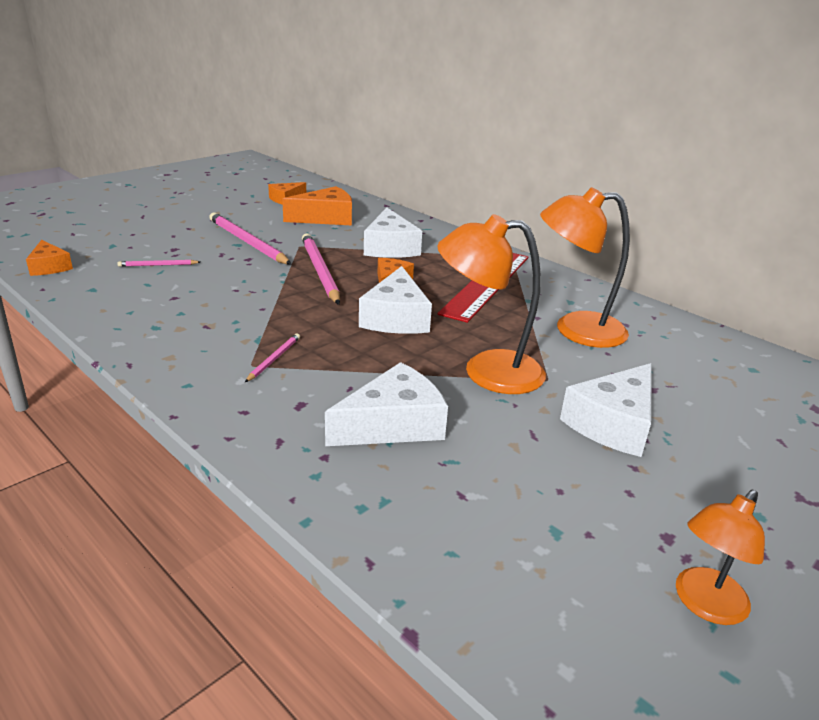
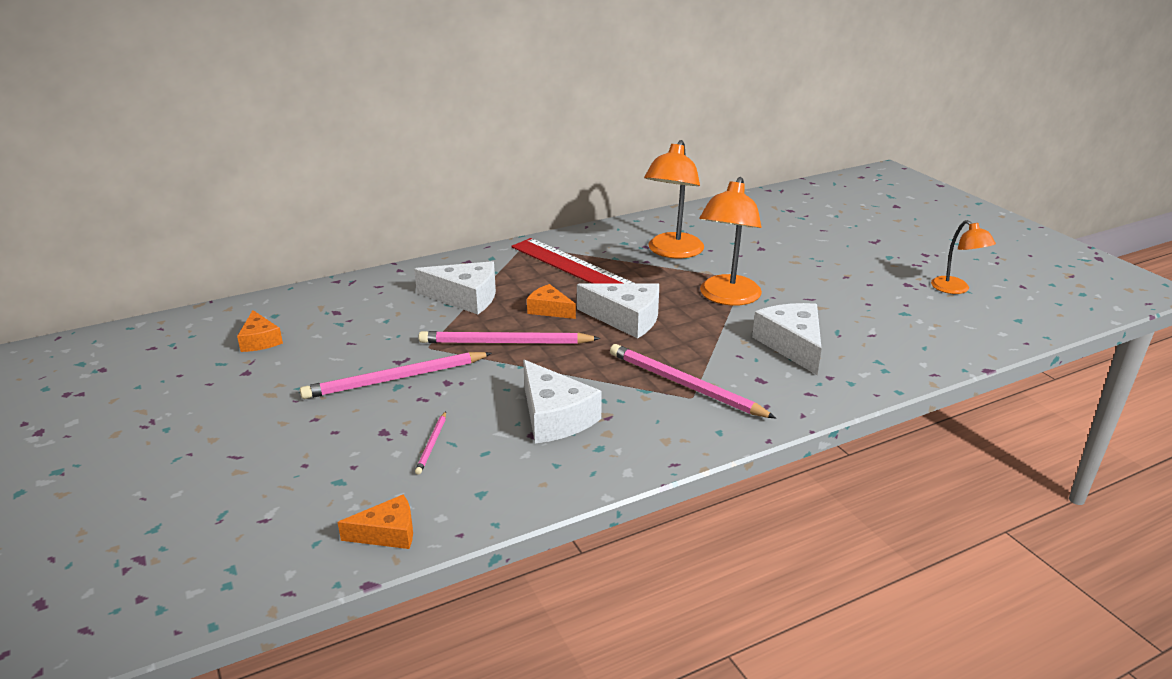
camera: 70 degrees left, 0 degrees up
(274, 359) = (684, 385): pink pencil -> pink pencil, size x2.12
(326, 218) = (351, 321): orange cheese -> none
(613, 423) = (800, 271): white cheese -> white cheese (554, 417)

